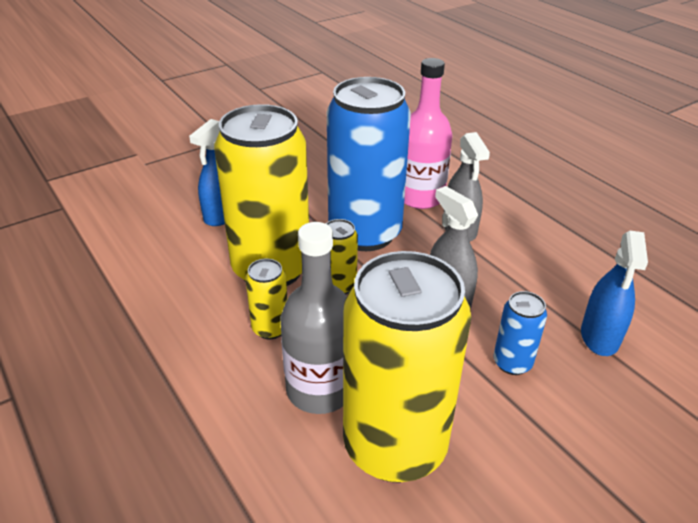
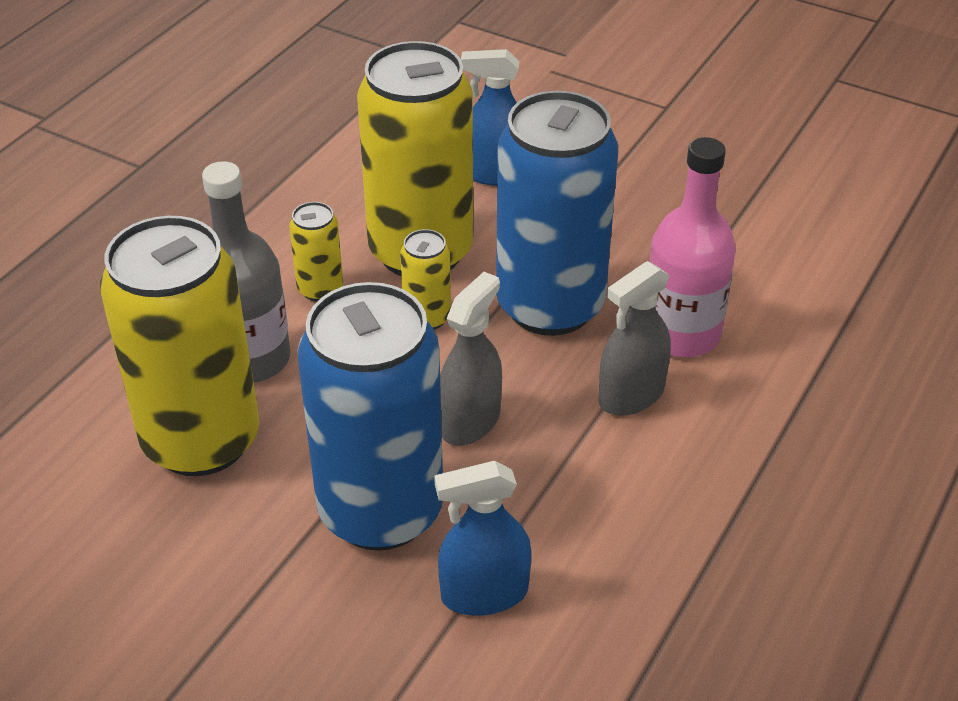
camera: 65 degrees right, 5 degrees up
(512, 363) = (380, 511): blue can -> blue can, size x2.31

